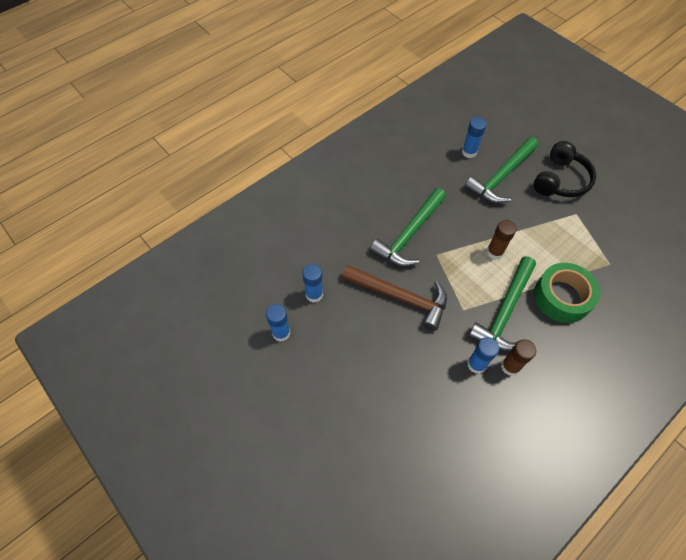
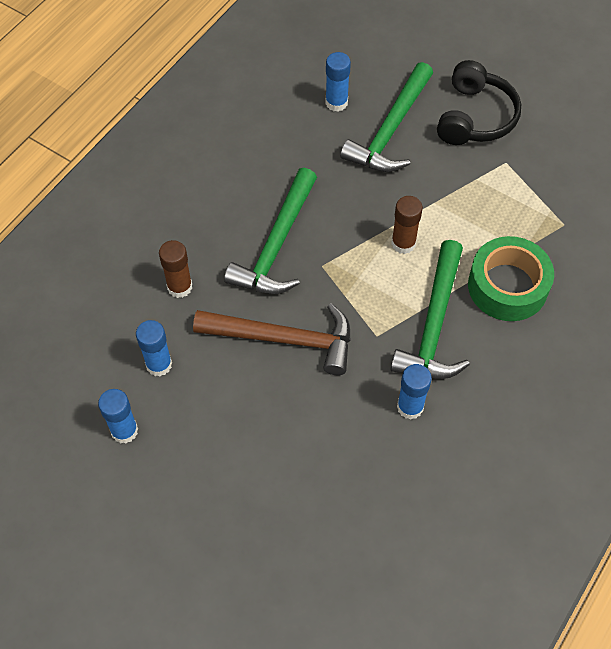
camera: 15 degrees left, 0 degrees up
(510, 366) = (456, 398): brown glue stick -> brown glue stick (179, 287)

